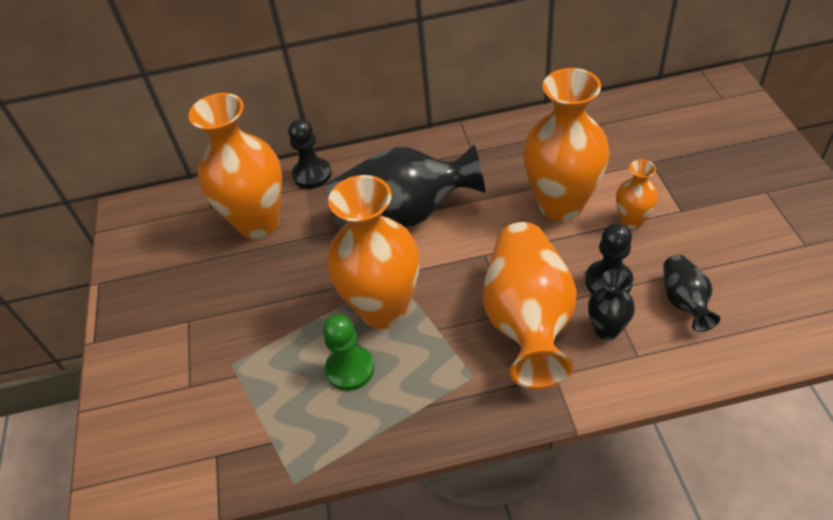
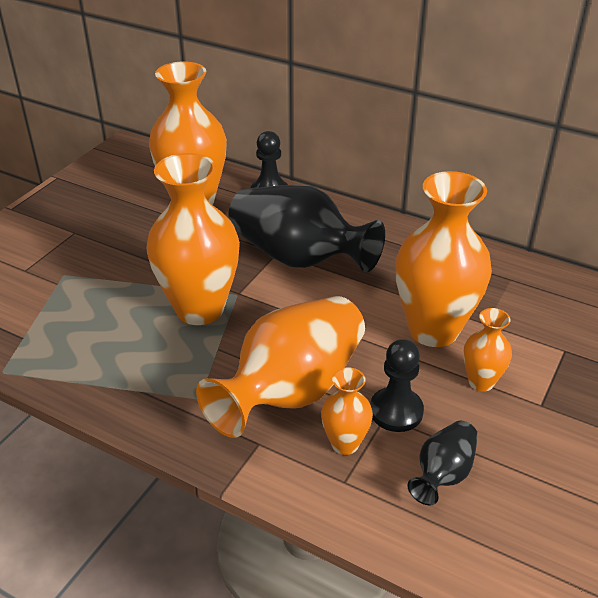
camera: 35 degrees right, 10 degrees down
(350, 369) = (127, 330): green pawn -> none
(606, 330) = (345, 444): black vase -> orange vase

